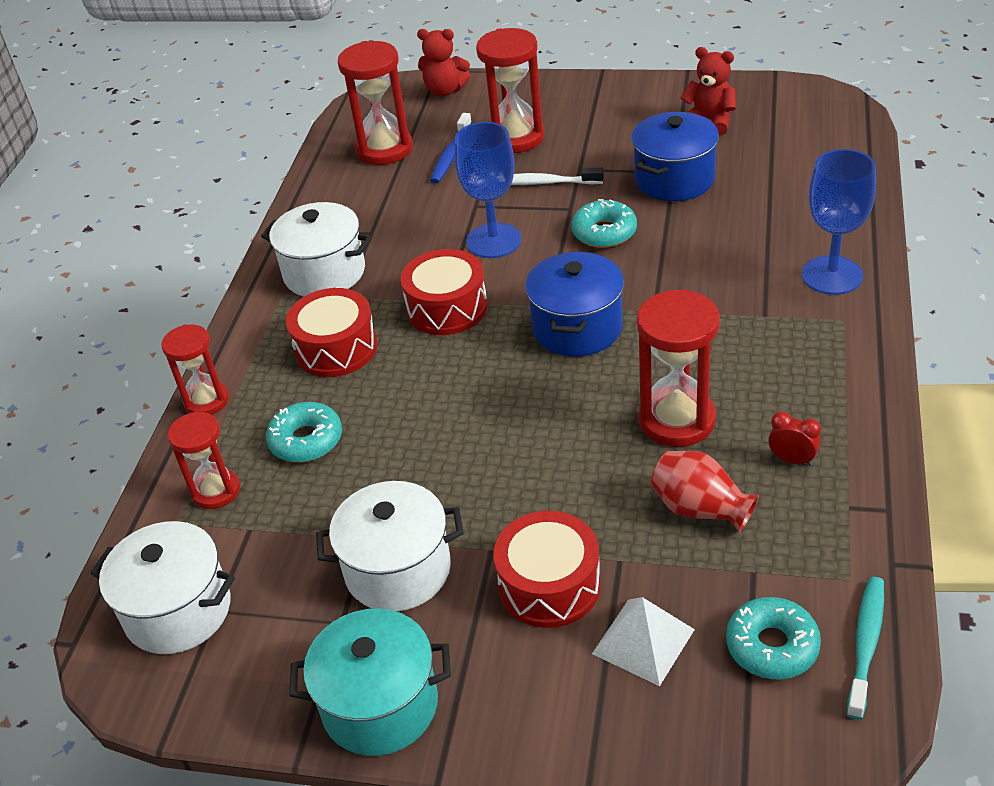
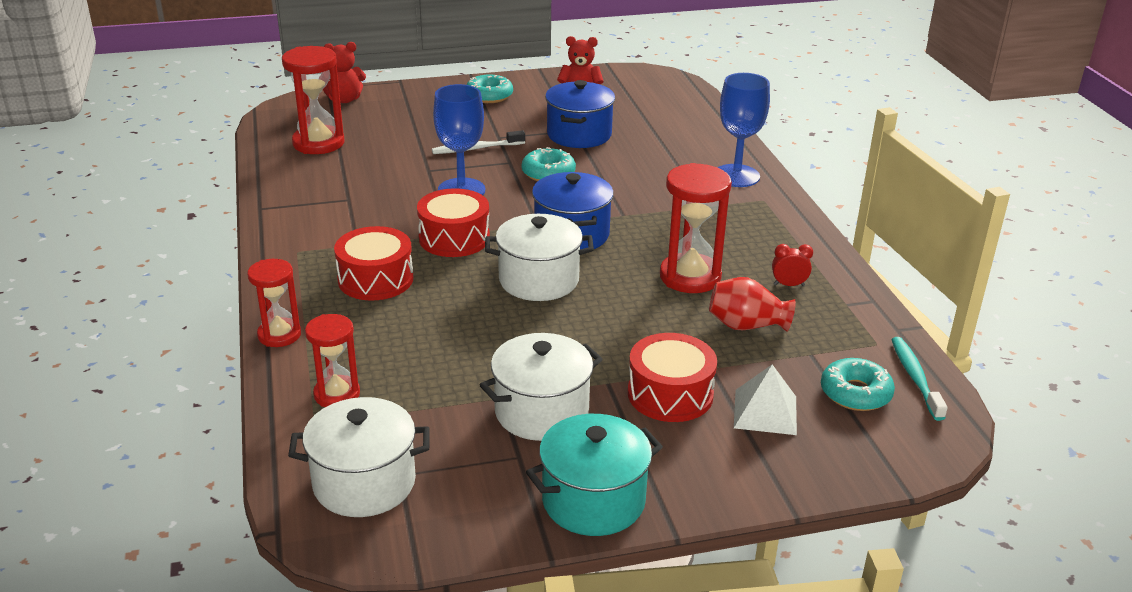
camera: 30 degrees left, 10 degrees down
(306, 440) = (395, 344): turquoise donut -> turquoise donut (489, 96)
(324, 273) = (326, 231): white pot -> white pot (539, 280)
(451, 155) = (382, 140): blue toothbrush -> none
(515, 137) = (430, 123): red hourglass -> none

